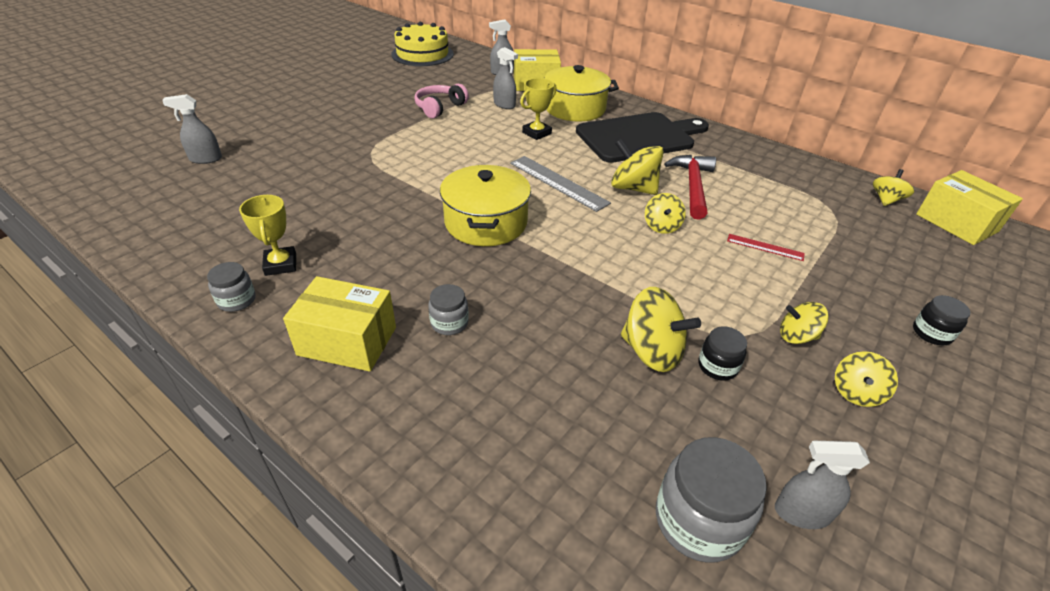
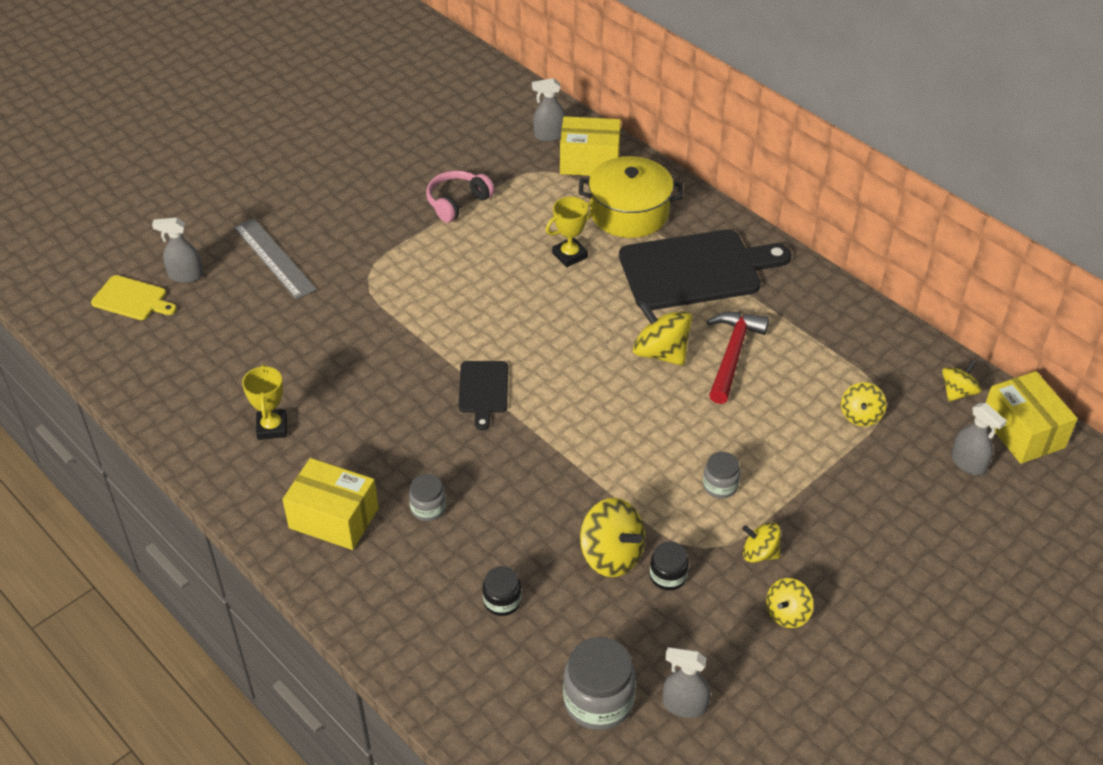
camera: 10 degrees right, 5 degrees up
(151, 176) = (132, 299): none -> yellow cutting board
(237, 300) = (233, 465): grey jar -> grey jar (720, 486)
(422, 54) = (448, 91): yellow cake -> none
(486, 222) = (483, 390): yellow pot -> black cutting board
(504, 105) = (540, 201): grey spray bottle -> grey spray bottle (968, 463)
(558, 182) = (576, 338): grey ruler -> grey ruler (274, 258)
(661, 226) = (674, 410): yellow spinning top -> yellow spinning top (860, 415)
(765, 247) = (778, 447): red ruler -> none
(931, 333) = (899, 563): black jar -> black jar (502, 601)

